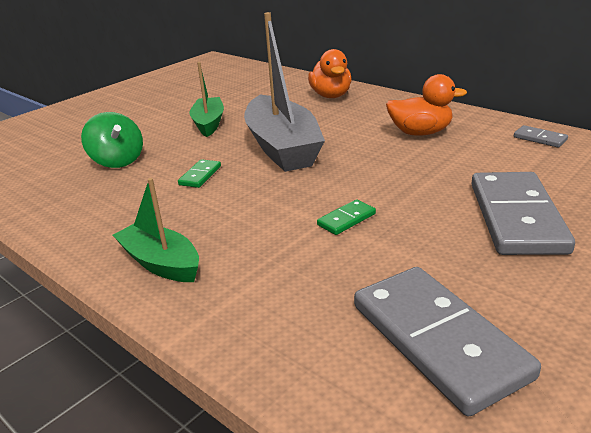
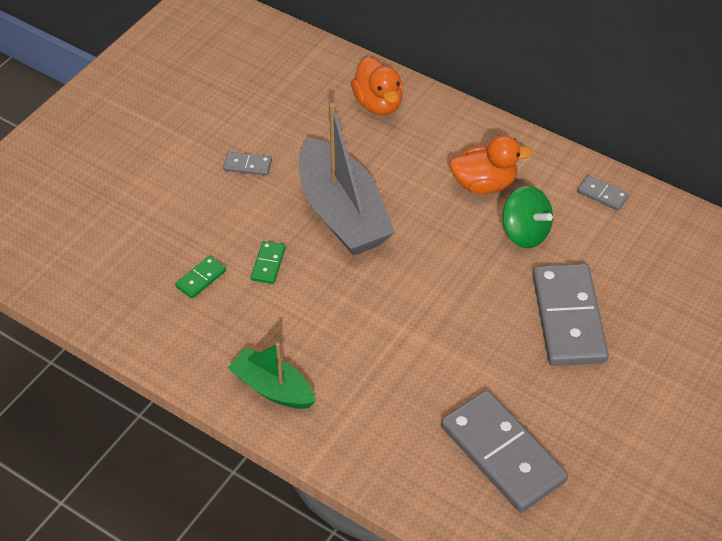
camera: 10 degrees left, 20 degrees up
(117, 161) = (169, 239): green spinning top -> green spinning top (525, 233)
(209, 124) = (247, 165): green boat -> grey domino
(346, 219) = (423, 326): green domino -> green domino (201, 279)

